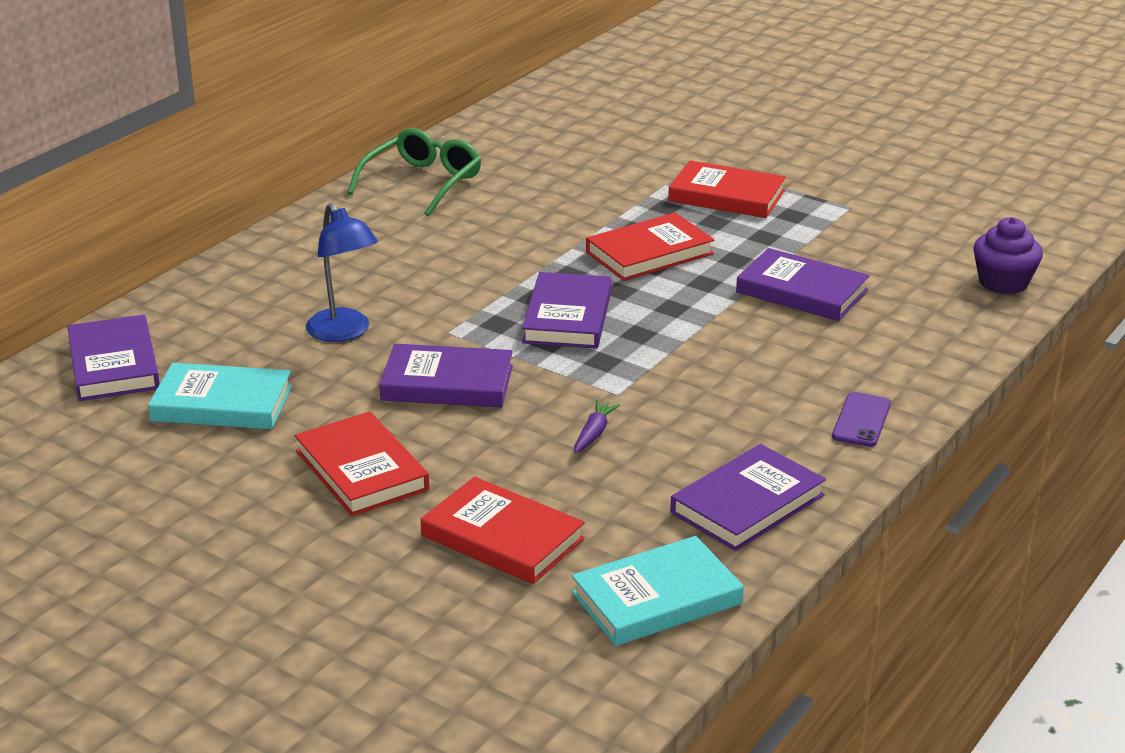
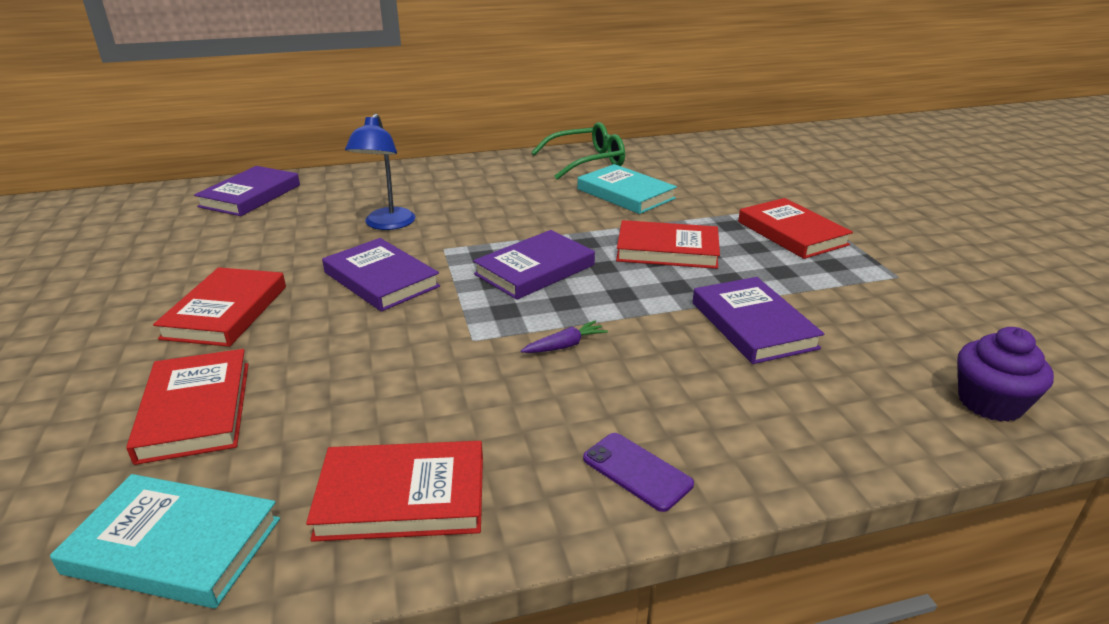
camera: 40 degrees right, 0 degrees up
(222, 404) = (249, 237): turquoise book -> turquoise book (625, 194)
(594, 433) = (402, 362): purple carrot -> purple carrot (565, 346)
(747, 504) = (402, 496): purple book -> red book
(861, 420) = (637, 471): purple phone -> purple phone turned 75 degrees clockwise

